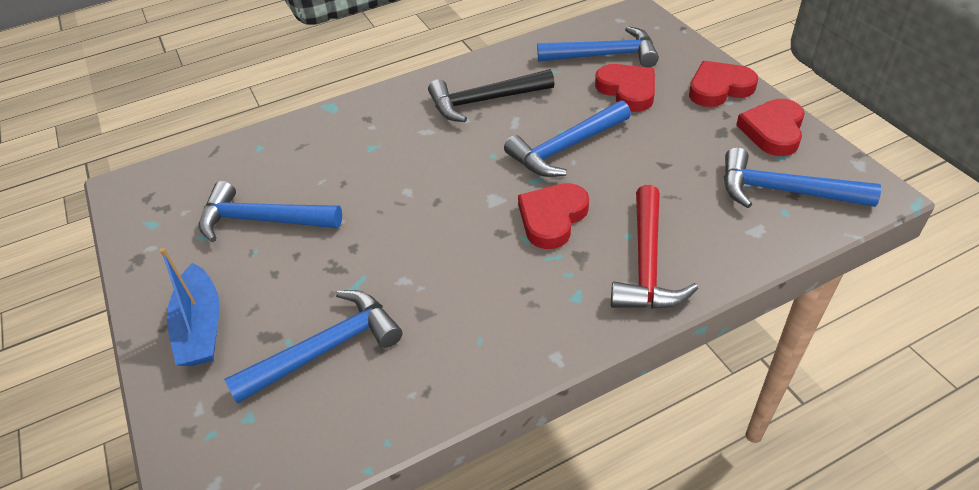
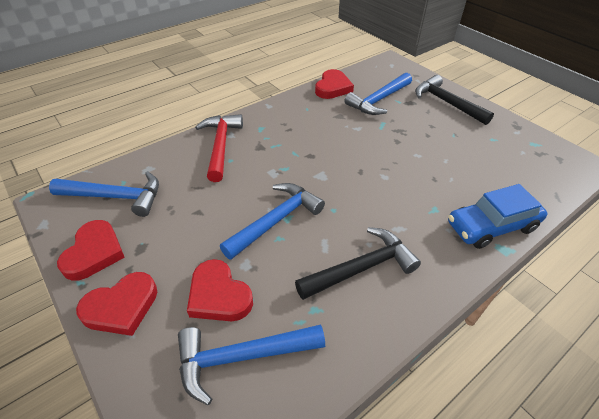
camera: 165 degrees right, 0 degrees up
(201, 327) = (446, 103): blue boat -> black hammer
(262, 220) = (466, 151): blue hammer -> none
(323, 126) = (491, 226): none -> blue car
(552, 218) = (279, 166): red heart -> red heart (333, 88)

